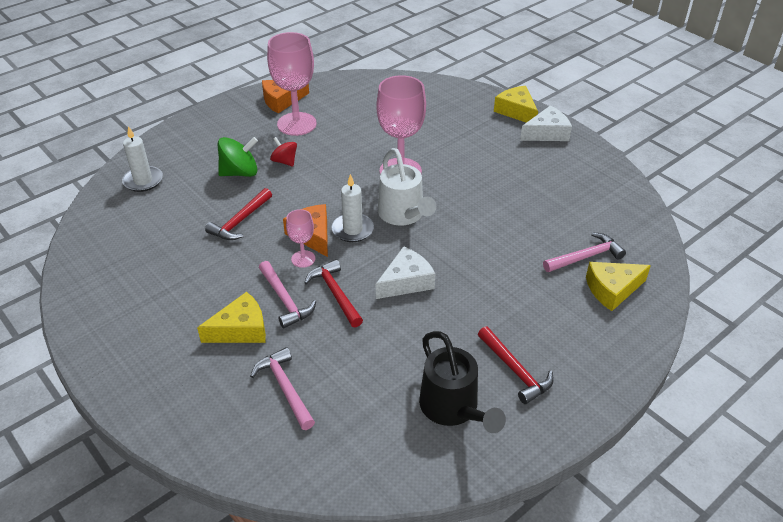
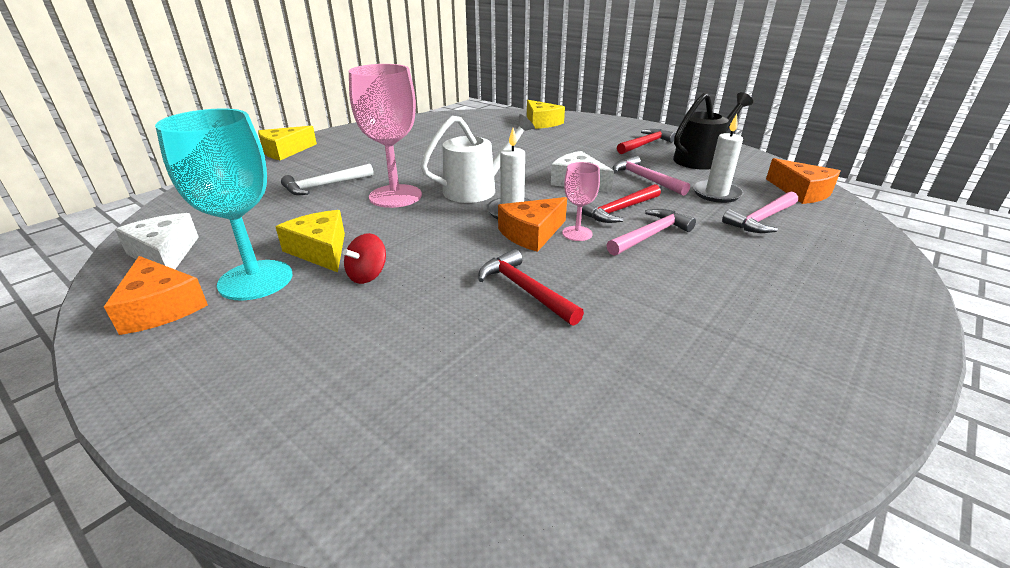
camera: 100 degrees left, 10 degrees down
(143, 181) = (431, 448): white candle -> white candle (716, 194)
(240, 172) = (398, 314): green spinning top -> none
(240, 221) = (525, 290): red hammer -> red hammer turned 150 degrees counterclockwise
(241, 329) = (717, 254): yellow cheese -> yellow cheese (320, 250)
(296, 124) = (255, 280): pink goblet -> turquoise goblet
(334, 460) = (801, 192): none -> orange cheese
(430, 137) = (325, 186): none -> white hammer
(547, 133) = (331, 140): white cheese -> white cheese (165, 254)
(585, 257) = (509, 128): pink hammer -> pink hammer (645, 179)

